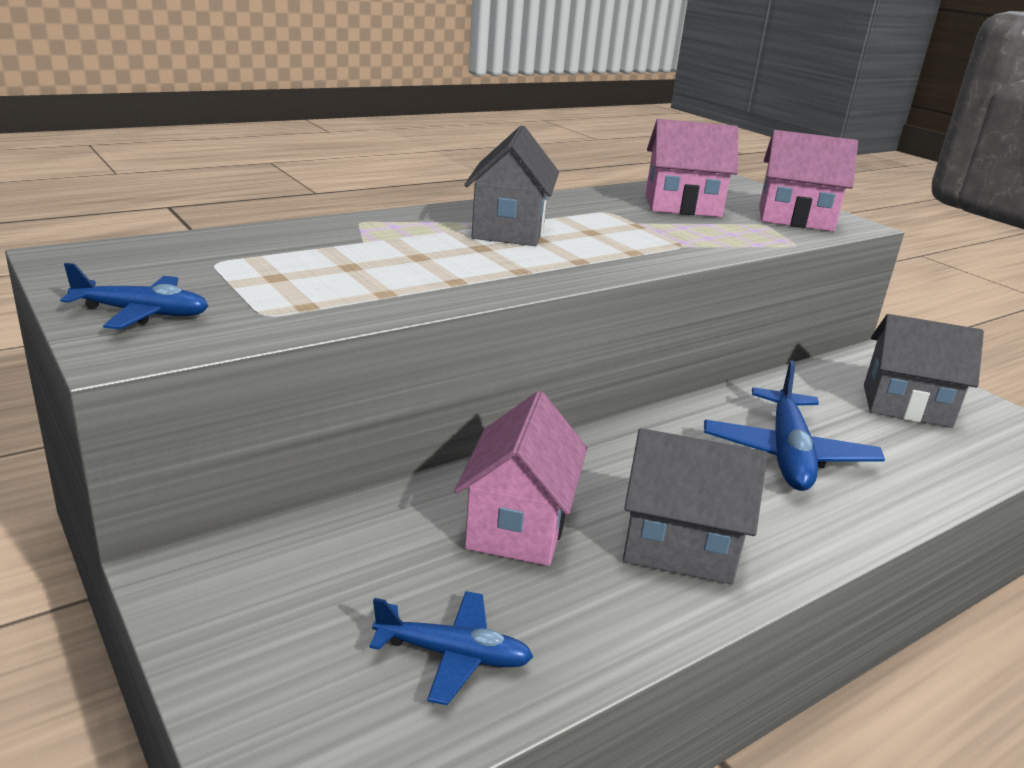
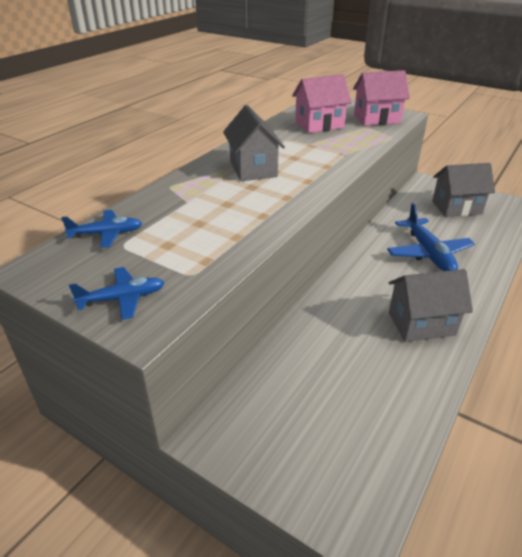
camera: 20 degrees left, 10 degrees up
(453, 655) = (372, 424): blue plane -> blue plane (106, 234)
(517, 526) = (345, 340): pink house -> none

